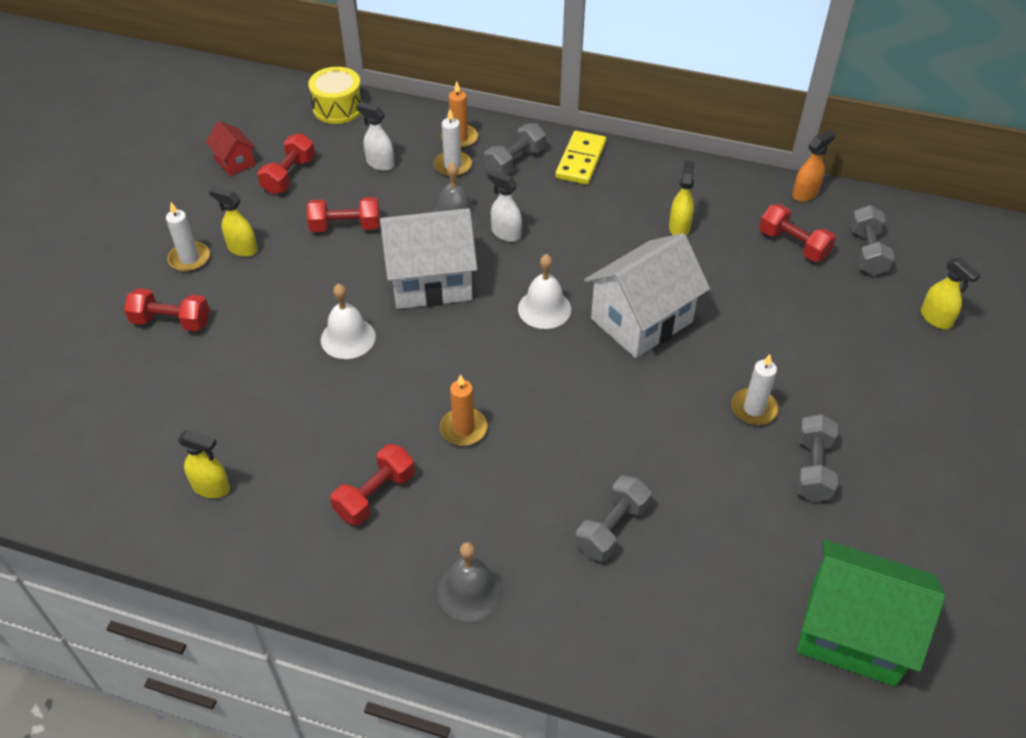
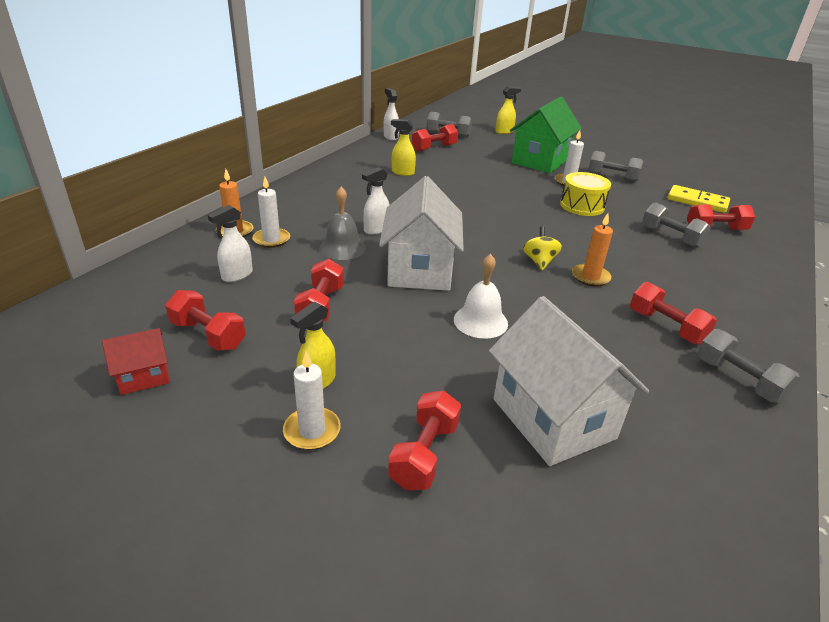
camera: 80 degrees left, 15 degrees down
(211, 488) = (682, 430): yellow spray bottle -> none
(338, 107) = (115, 289): yellow drum -> yellow drum (582, 206)
(470, 591) = (743, 295): grey bell -> none
(484, 380) = (539, 261): none -> yellow spinning top
(515, 162) = (289, 213): grey dumbbell -> grey dumbbell (738, 379)
(544, 308) = (467, 228): white bell -> none
(581, 160) = (308, 190): yellow domino -> yellow domino (697, 201)
(641, 320) = (488, 198): white house -> white house (553, 418)
(666, 594) = (715, 229): none -> red dumbbell
(805, 194) = (390, 137): orange spray bottle -> white spray bottle
(852, 633) = (719, 189): green house -> green house (540, 161)

